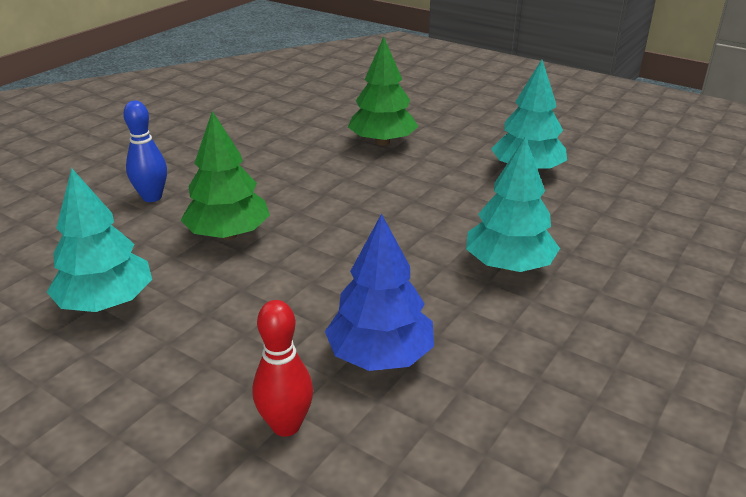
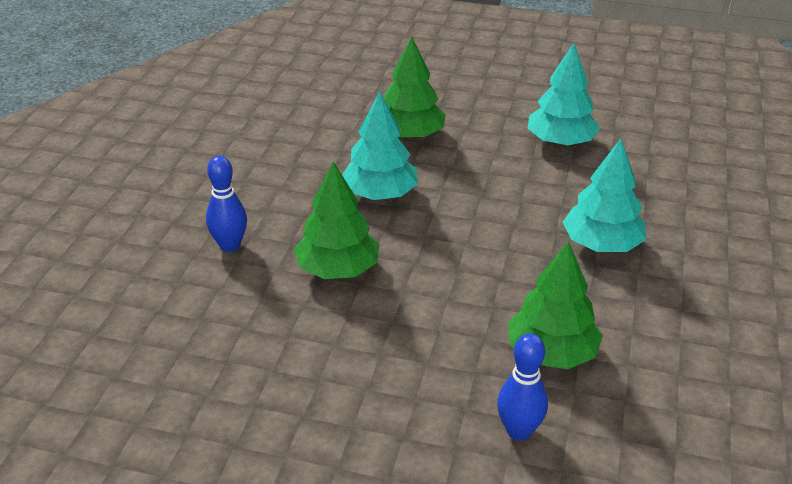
camera: 20 degrees left, 5 degrees up
(106, 302) = (280, 365): turquoise tree -> turquoise tree (380, 194)
(286, 425) = (519, 431): red bowling pin -> blue bowling pin
(380, 356) = (551, 353): blue tree -> green tree

